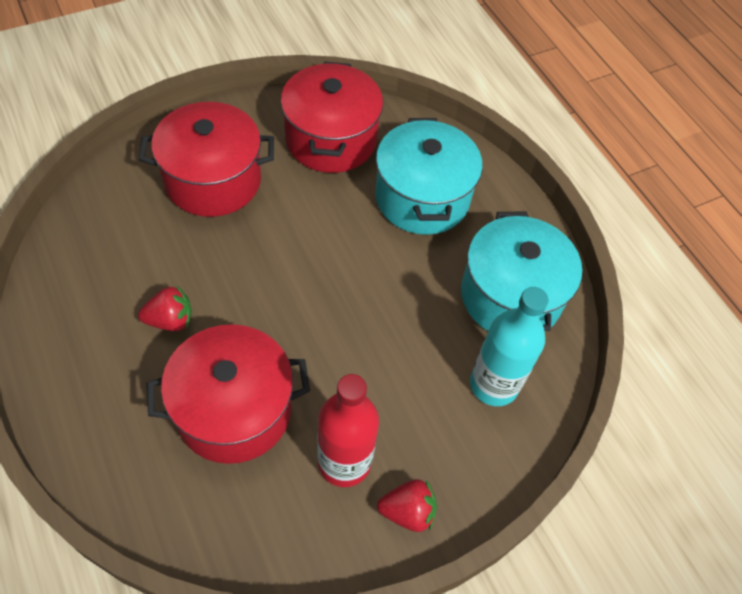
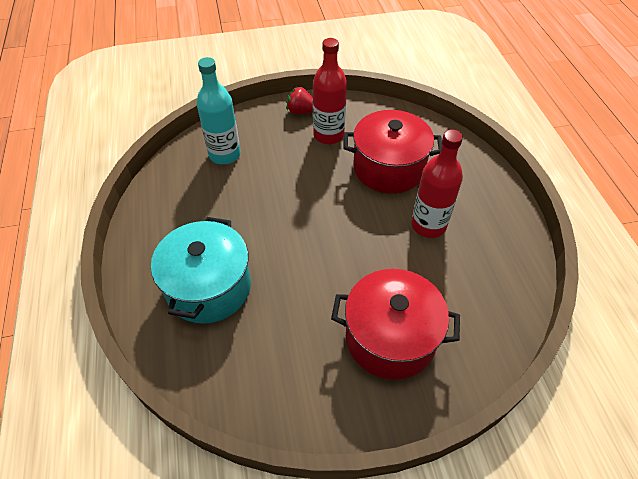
camera: 160 degrees left, 5 degrees down
(170, 320) = (428, 225): red strawberry -> red bottle
(331, 139) = (268, 365): red pot -> none
(510, 296) = (182, 201): turquoise pot -> none

